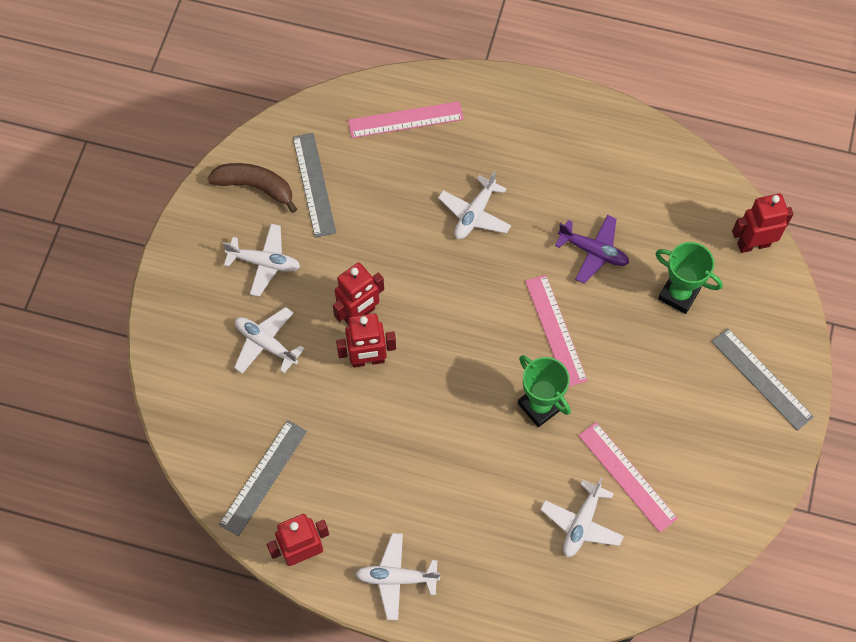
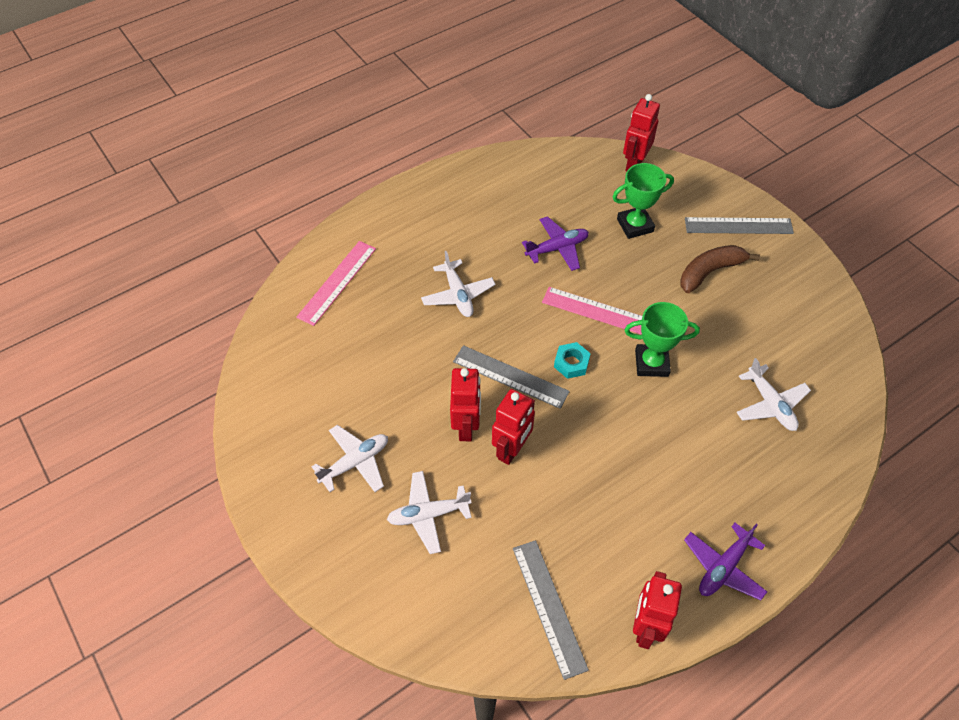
camera: 50 degrees left, 10 degrees down
(255, 187) = (282, 420): brown banana -> brown banana (710, 272)
(314, 184) = (324, 378): grey ruler -> grey ruler (510, 376)
(396, 578) = (723, 567): white plane -> purple plane
(485, 346) = (571, 363): none -> turquoise nut
(627, 476) = (753, 350): pink ruler -> none

